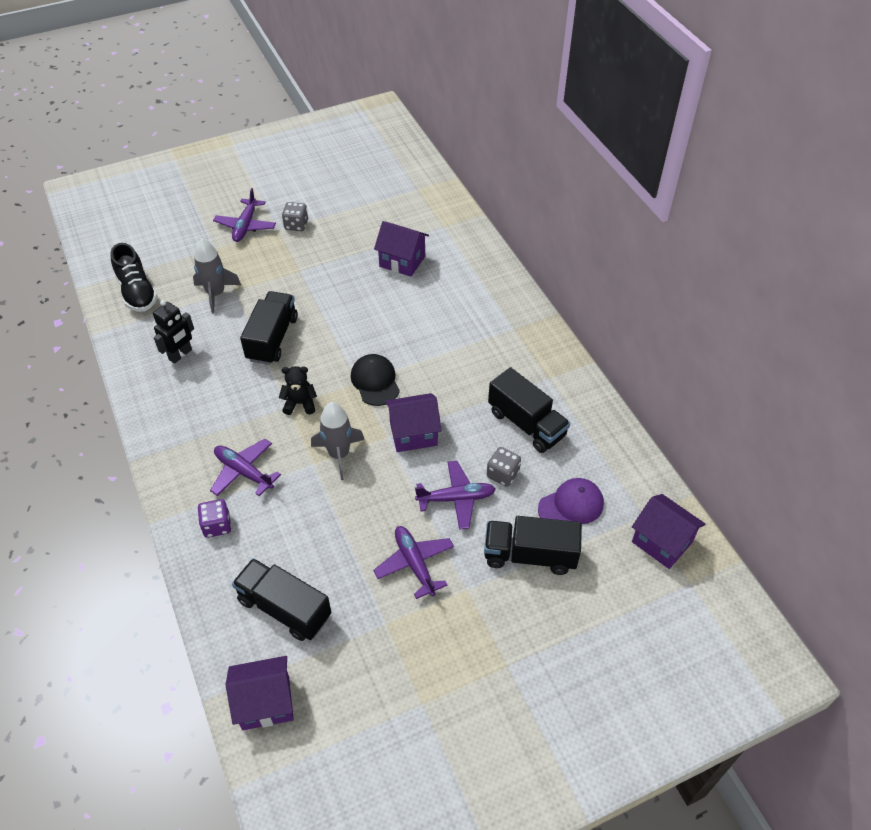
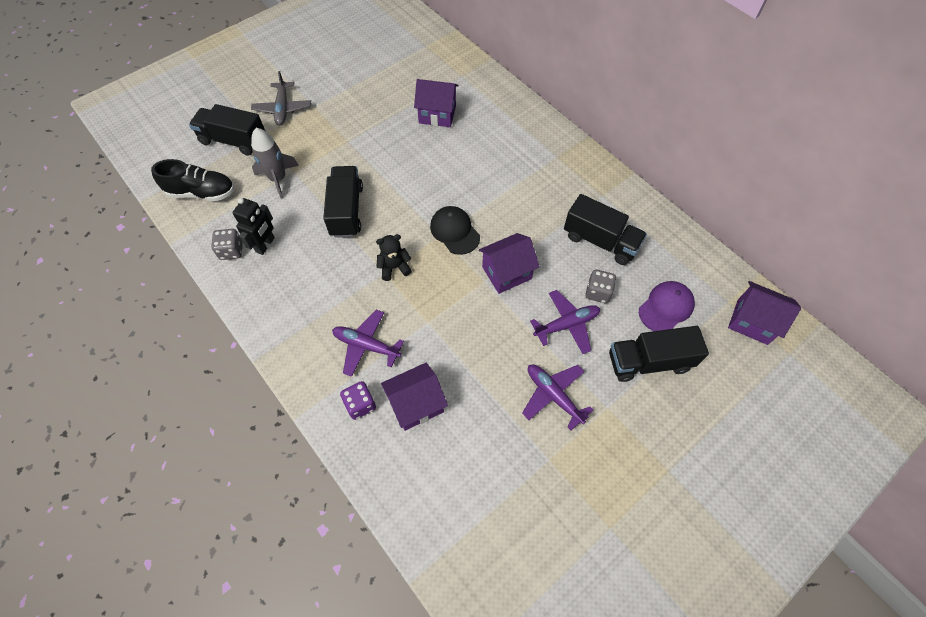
camera: 15 degrees left, 10 degrees up
(137, 292) = (202, 192): black shoe -> black shoe turned 45 degrees counterclockwise
(246, 226) = (283, 109): purple plane -> grey plane
(265, 703) = (469, 568): purple house -> purple house (416, 404)
(284, 608) = (453, 470): black truck -> black truck (234, 141)
(296, 225) = (329, 99): grey dice -> grey dice (231, 251)
(339, 454) = (448, 308): grey rocket -> none

